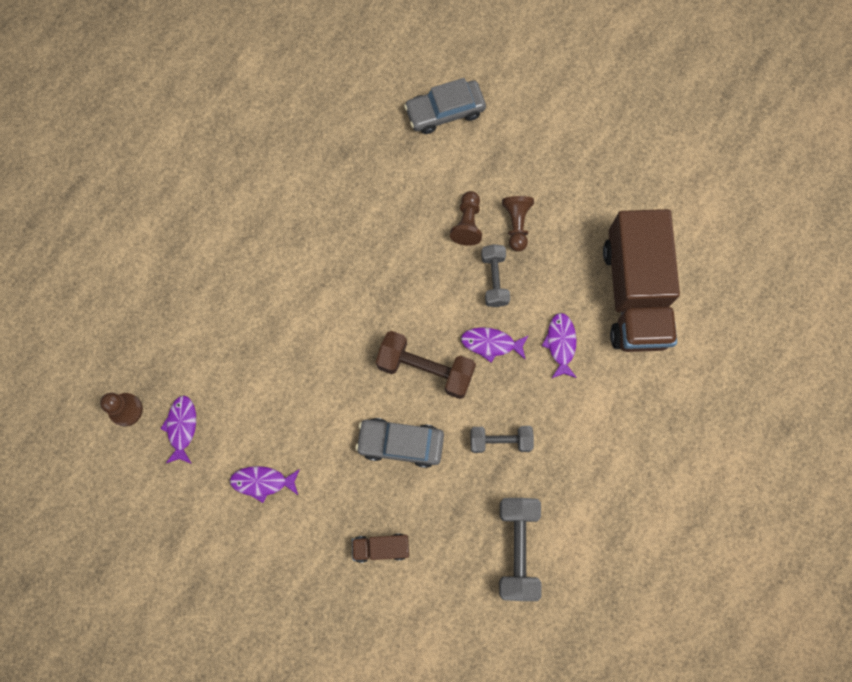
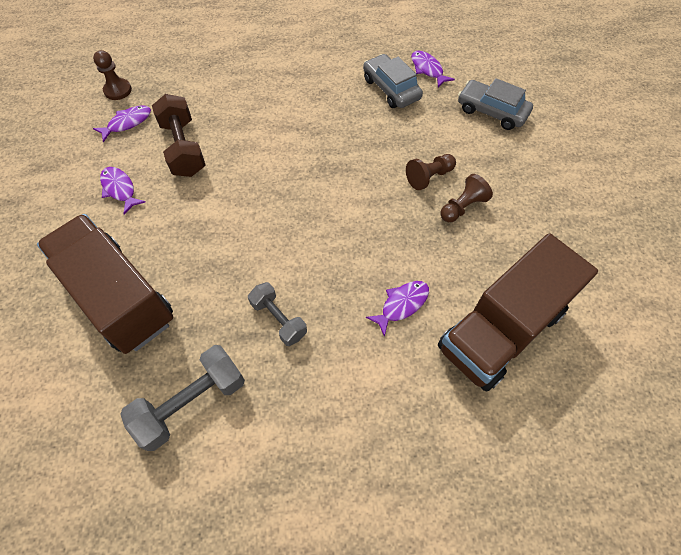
camera: 50 degrees right, 15 degrees down
(381, 548) = (119, 297): brown truck -> brown truck, size x2.46
(400, 443) = (218, 251): grey car -> grey car (391, 89)
(425, 369) = (292, 227): brown dumbbell -> brown dumbbell (183, 148)
(491, 343) = (353, 255): purple fish -> purple fish (427, 69)
(494, 279) = (405, 222): grey dumbbell -> none

